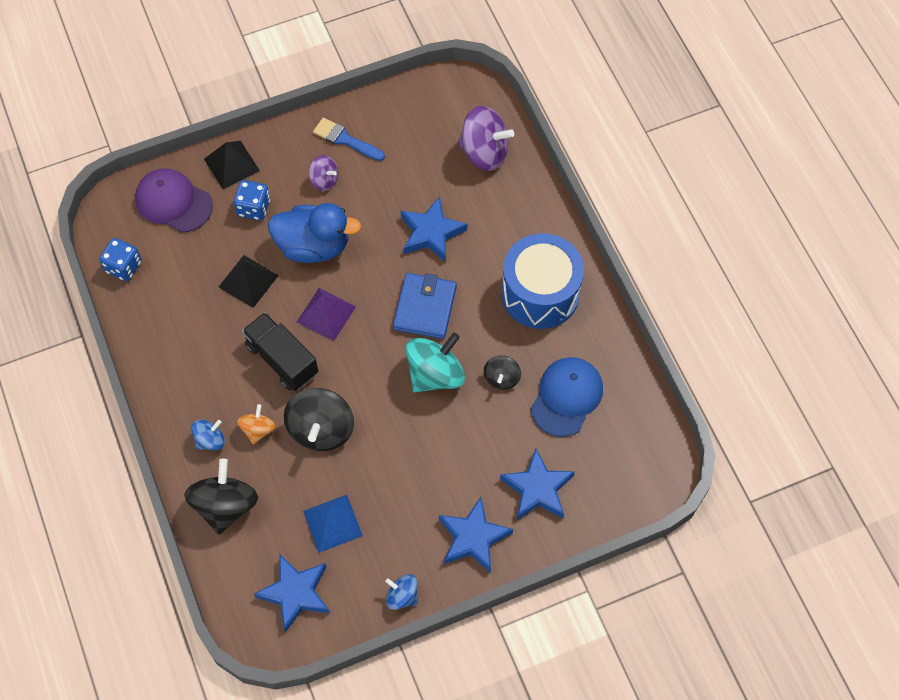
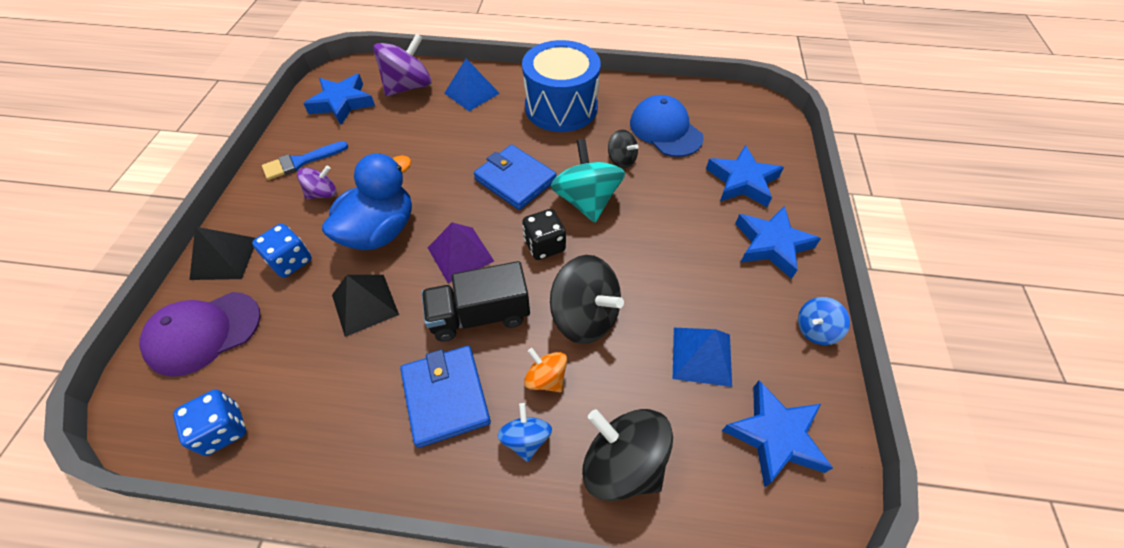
camera: 60 degrees left, 10 degrees down
(211, 376) = (445, 397): none -> blue wallet
(369, 367) = (544, 245): none -> black dice
(431, 233) = (448, 146): blue star -> blue star (342, 103)
(510, 208) = (471, 93): none -> blue pyramid

